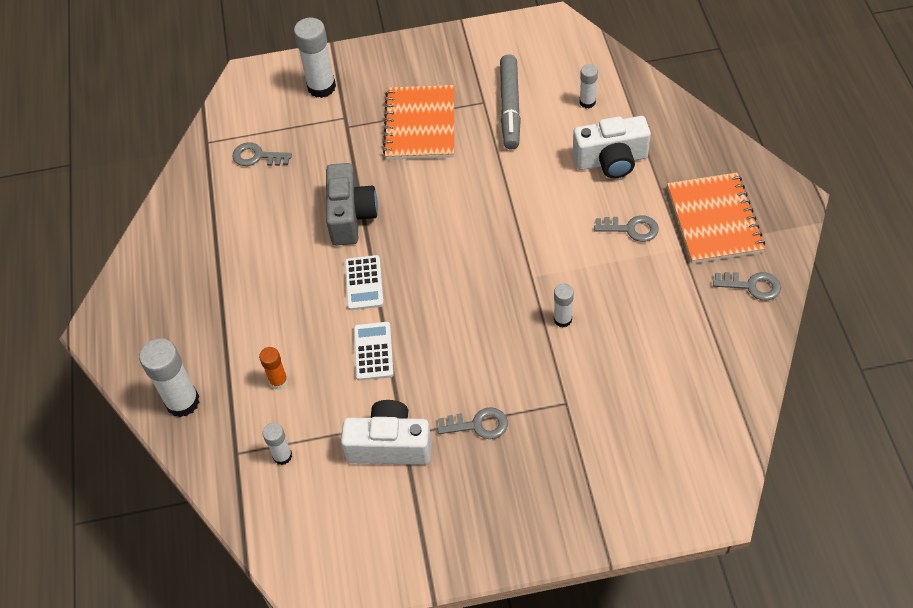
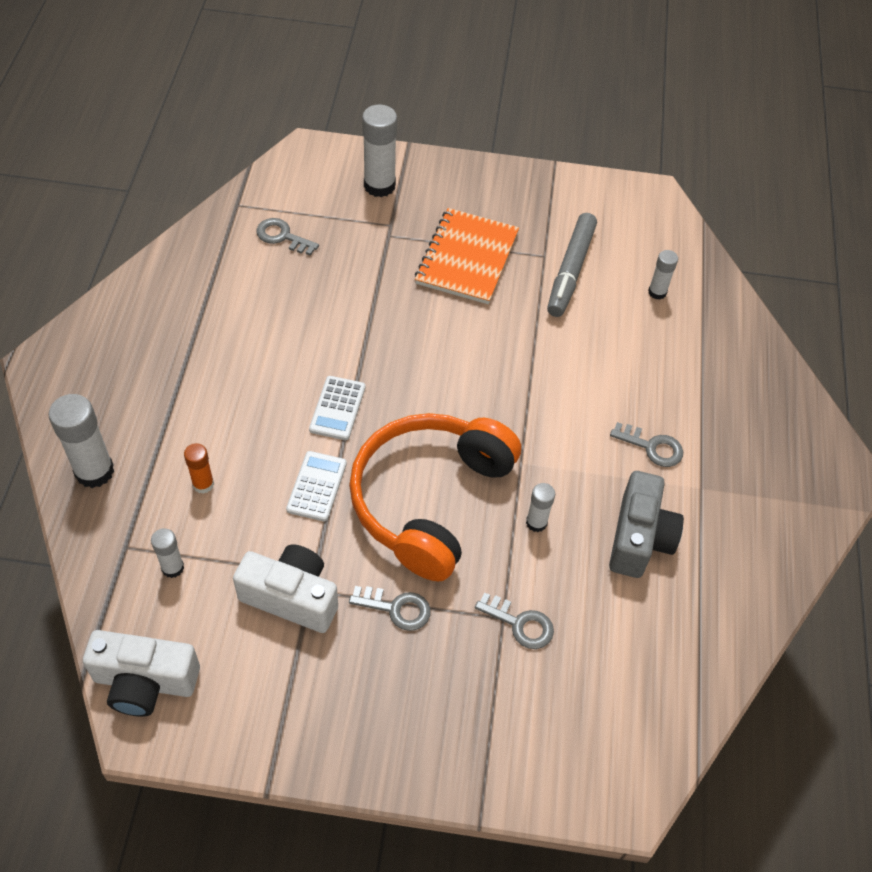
camera: 10 degrees right, 0 degrees up
(350, 216) = (353, 331): grey camera -> grey camera (639, 538)
(469, 330) = (429, 499): none -> orange headphones
(611, 160) = (659, 364): white camera -> white camera (145, 682)
(714, 220) = (749, 468): orange notebook -> none
(752, 286) = (764, 558): grey key -> grey key (520, 624)

